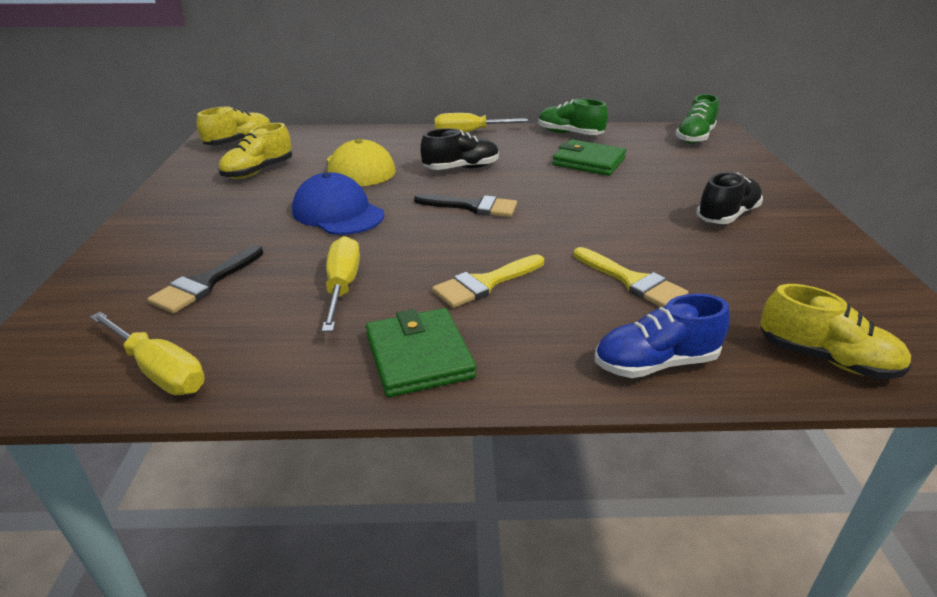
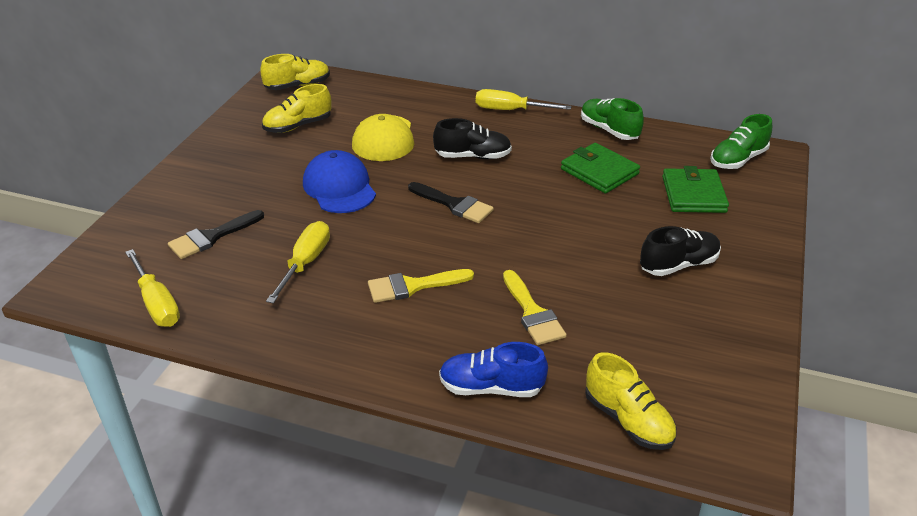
camera: 20 degrees right, 5 degrees up
(419, 356) = (326, 337): green wallet -> green wallet (693, 194)

